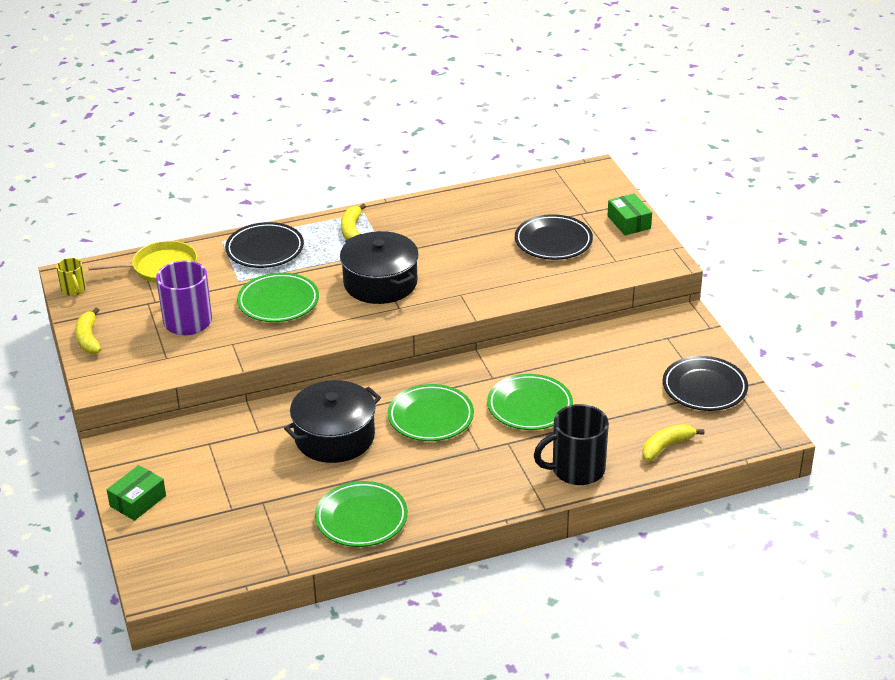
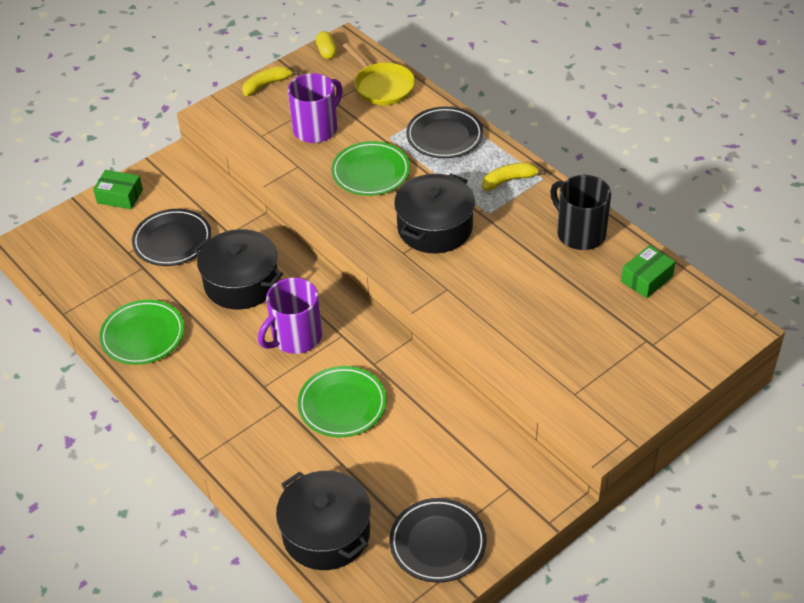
camera: 70 degrees right, 10 degrees up
(74, 289) = (326, 52): yellow mug -> yellow capsule
(430, 417) = (295, 337): green plate -> purple mug
(553, 241) = (579, 332): black plate -> black plate (172, 241)
(576, 470) = (262, 468): black mug -> black mug (579, 233)
(629, 222) = (655, 386): green box -> green box (646, 279)
(666, 446) = (326, 533): yellow banana -> black pot

